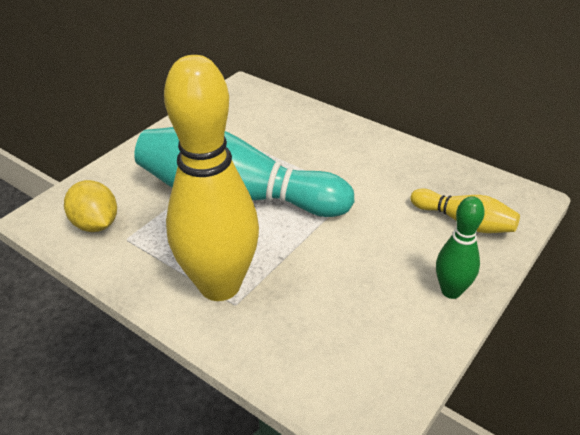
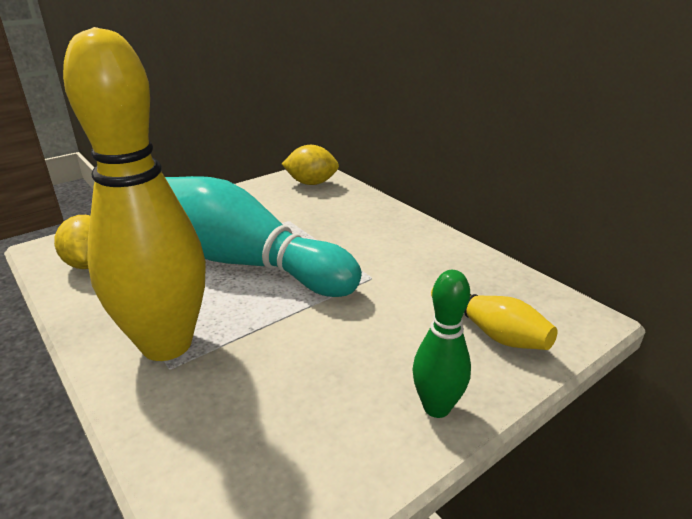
camera: 15 degrees right, 10 degrees down
(248, 100) = (311, 183): none -> yellow lemon

